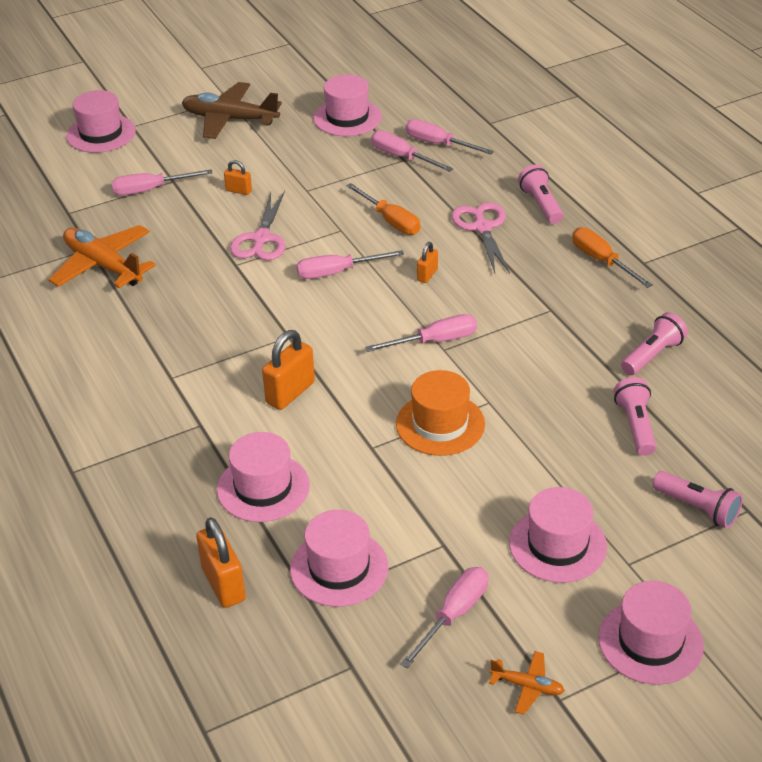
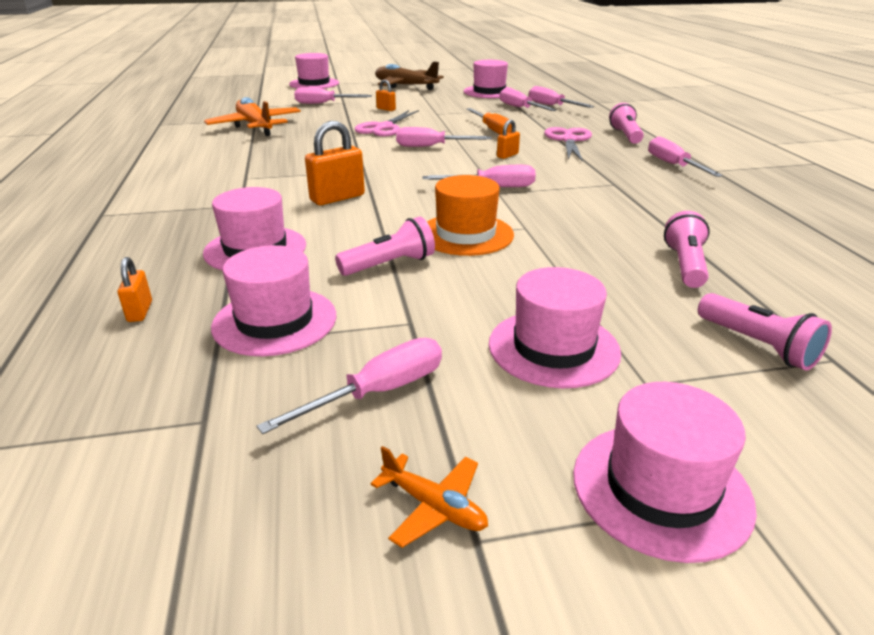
camera: 15 degrees right, 10 degrees down
(223, 584) = (140, 311): orange padlock -> orange padlock, size x0.55
(602, 261) = (673, 165): orange screwdriver -> pink screwdriver
(652, 355) = (714, 221): pink flashlight -> pink flashlight (389, 265)

